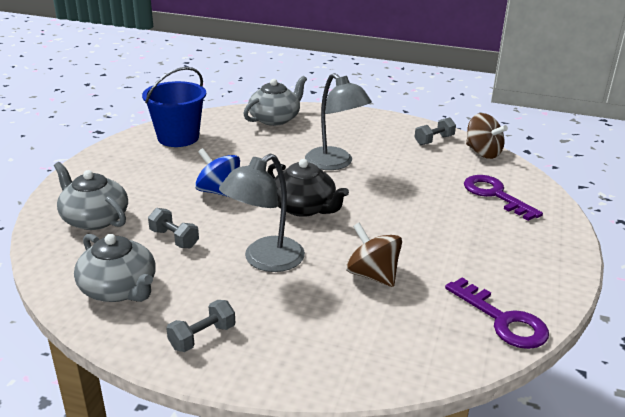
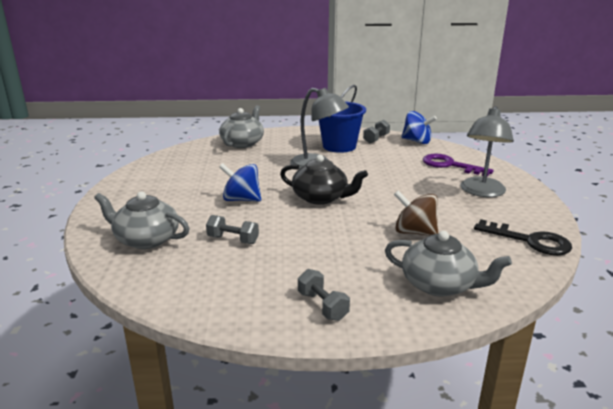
camera: 20 degrees left, 5 degrees down
(119, 289) = (217, 287): grey teapot -> grey teapot (439, 285)
(178, 138) = (171, 168): blue bucket -> blue bucket (339, 146)
(202, 337) = (322, 306): grey dumbbell -> grey dumbbell turned 60 degrees counterclockwise
(265, 260) = (323, 240): grey lamp -> grey lamp (481, 192)
(483, 153) = (417, 141): brown spinning top -> blue spinning top
(503, 320) = (530, 241): purple key -> black key

